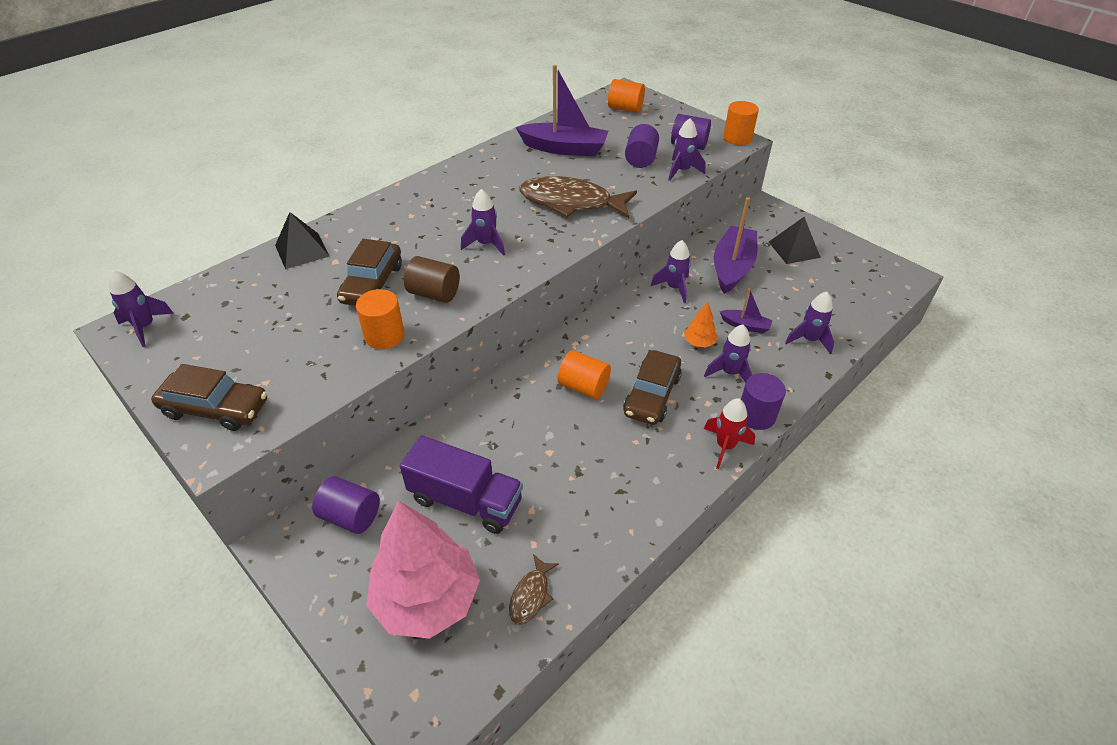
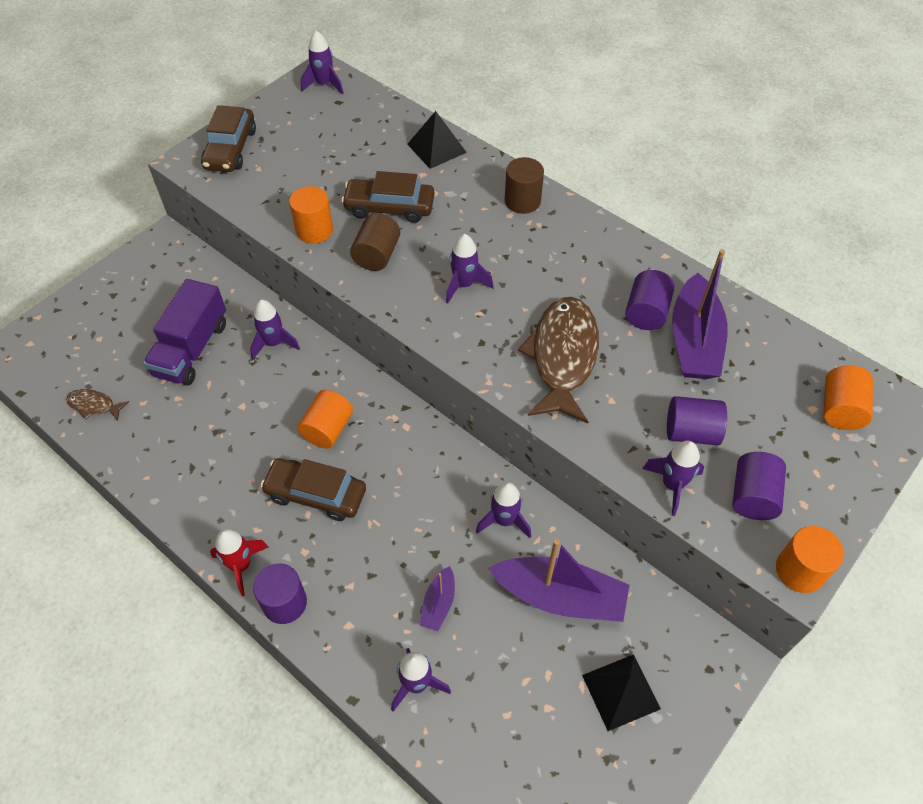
camera: 85 degrees right, 10 degrees up
(351, 516) = (184, 277): purple cylinder -> purple cylinder (646, 313)
(396, 207) = (522, 201): none -> brown cylinder
(427, 599) = (102, 338): pink tree -> none
(699, 342) = (403, 546): orange tree -> none
(730, 373) = (352, 578): purple rocket -> purple rocket (274, 343)

